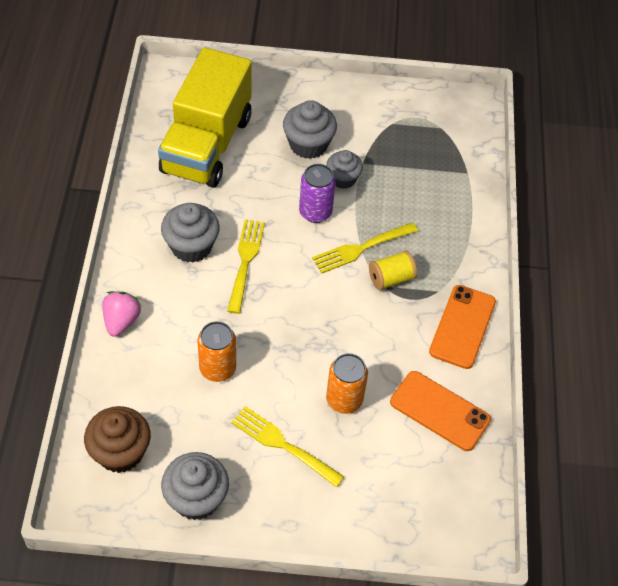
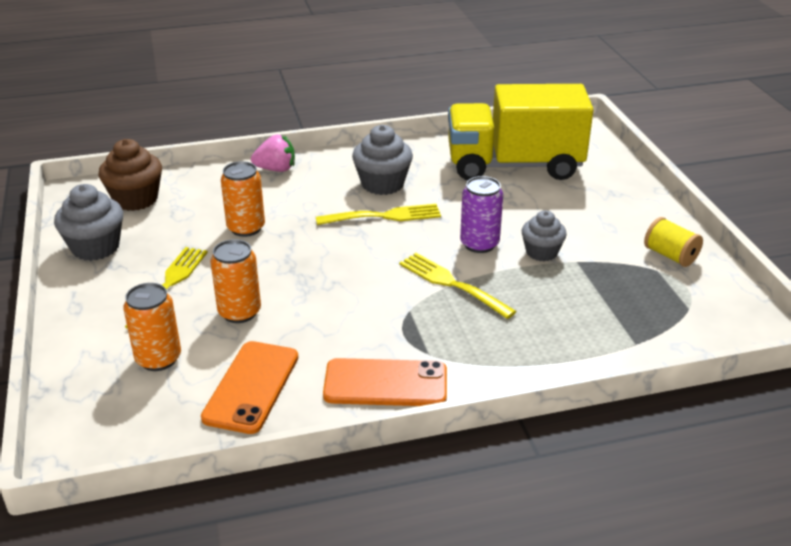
camera: 75 degrees right, 20 degrees down
(308, 144) = (569, 221): grey cupcake -> none
(385, 468) = (158, 359): none -> orange can
(391, 278) = (423, 313): yellow spool -> yellow spool (670, 255)

